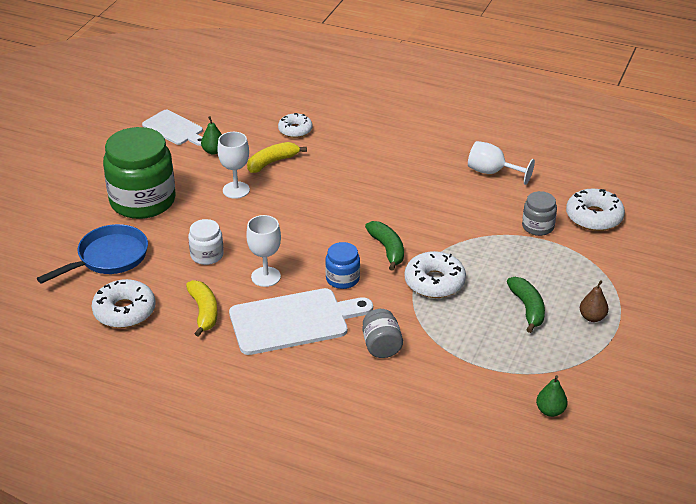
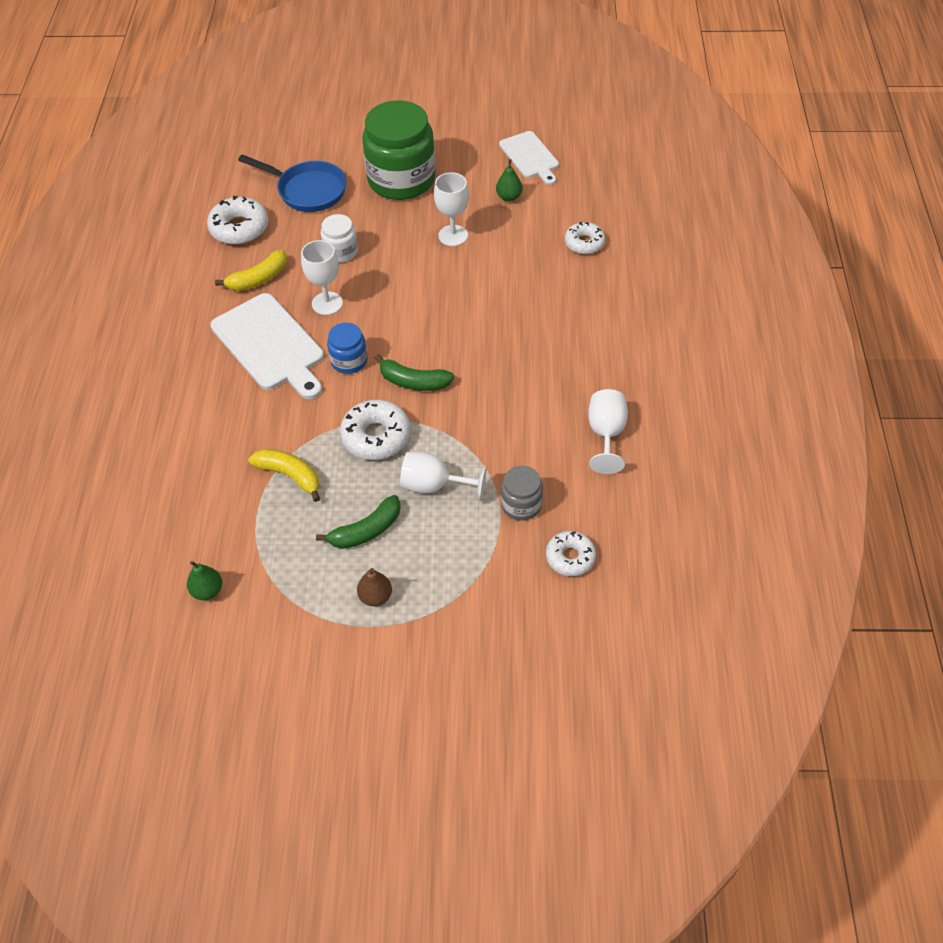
camera: 70 degrees right, 15 degrees up
(174, 129) = (530, 157): white cutting board -> white cutting board turned 45 degrees counterclockwise
(272, 162) = (515, 245): yellow banana -> yellow banana (290, 475)
(381, 346) = (258, 422): grey jar -> none
(387, 249) = (413, 382): green banana -> green banana turned 60 degrees clockwise
(499, 264) = (434, 485): none -> white goblet
(594, 217) = (570, 557): white donut -> white donut, size x0.66

